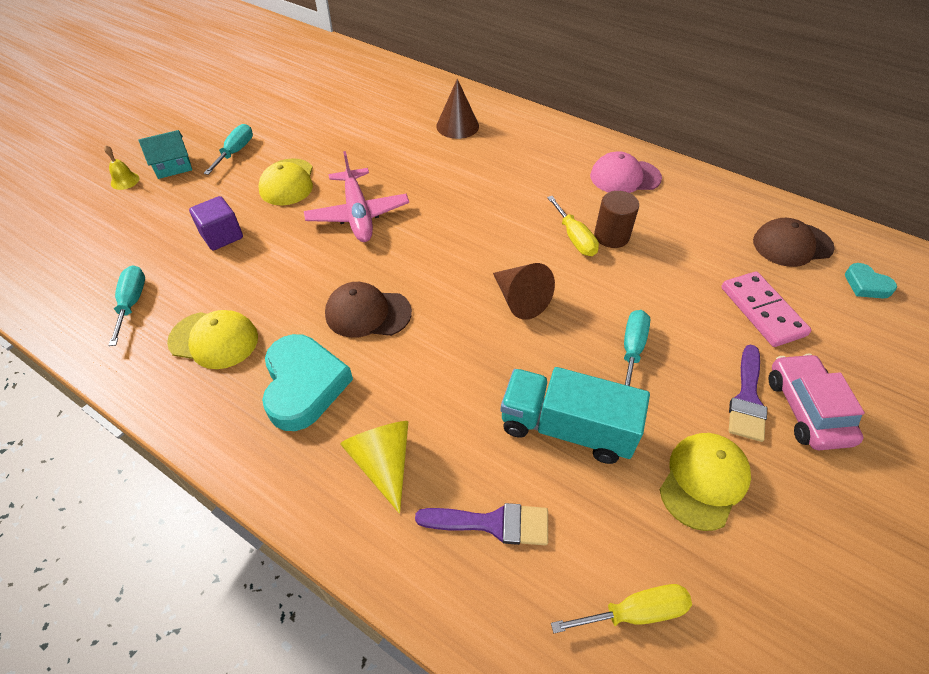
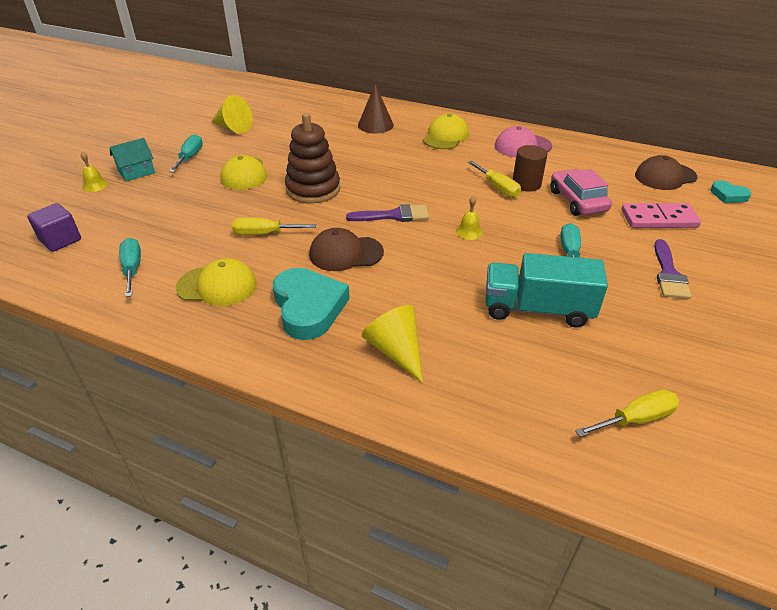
camera: 10 degrees left, 10 degrees down
(222, 236) = (198, 215): purple cube -> purple cube (60, 240)
(285, 272) = (264, 234): none -> yellow screwdriver
(294, 114) = (233, 128): none -> yellow cone
(358, 214) = (313, 189): pink plane -> brown stacking toy
(493, 523) = (502, 378): purple brush -> purple brush (394, 216)
(520, 300) = (469, 231): brown cone -> yellow bell
(703, 481) = (656, 329): yellow cap -> yellow cap (445, 136)
(762, 311) = (659, 219): pink domino -> pink domino turned 60 degrees counterclockwise
(806, 409) = (715, 275): pink car -> pink car (577, 201)

